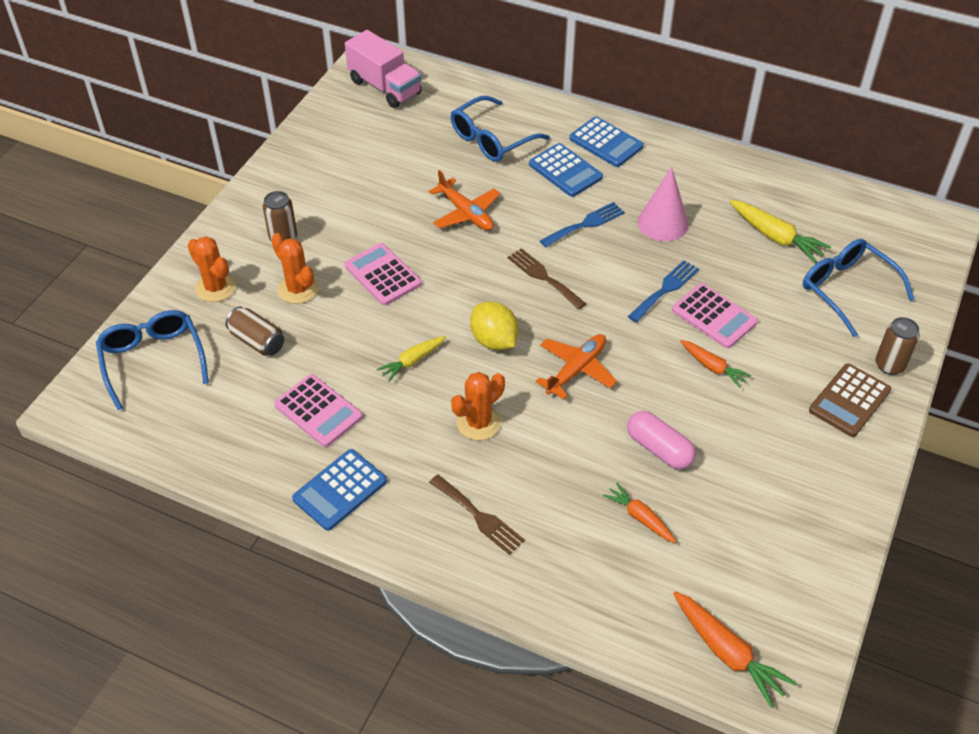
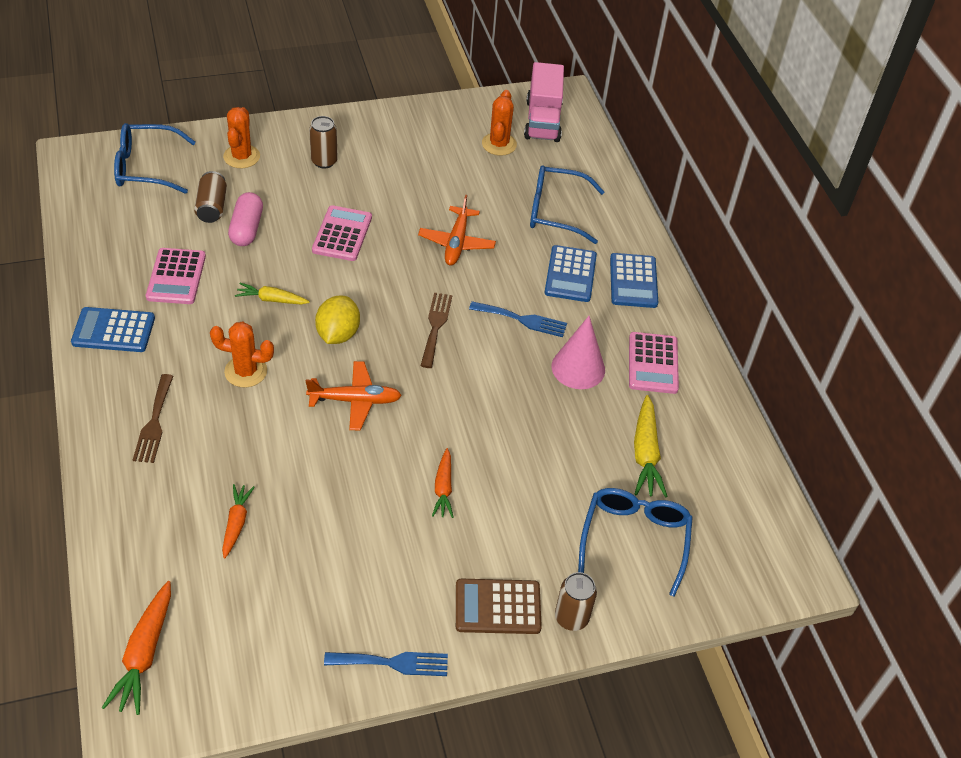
camera: 45 degrees right, 0 degrees up
(153, 360) = (146, 167): blue glasses -> blue glasses turned 120 degrees counterclockwise
(298, 289) = (282, 198): orange cactus -> orange cactus (499, 144)
(659, 449) = (319, 498): pink capsule -> pink capsule (246, 229)
(665, 289) = (501, 410): blue fork -> blue fork (392, 663)
(714, 316) = (503, 459): pink calculator -> pink calculator (653, 363)

